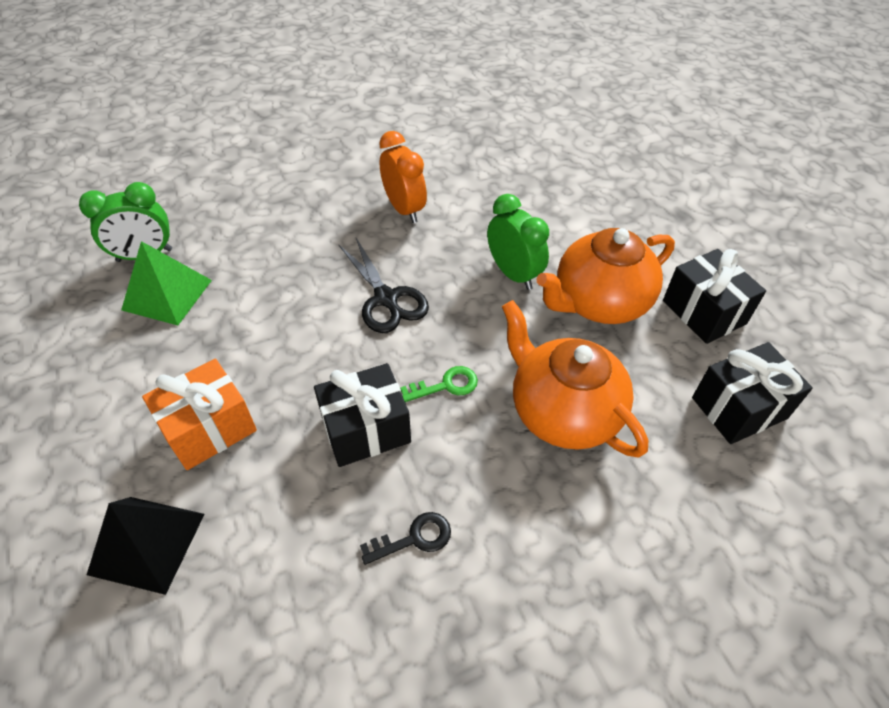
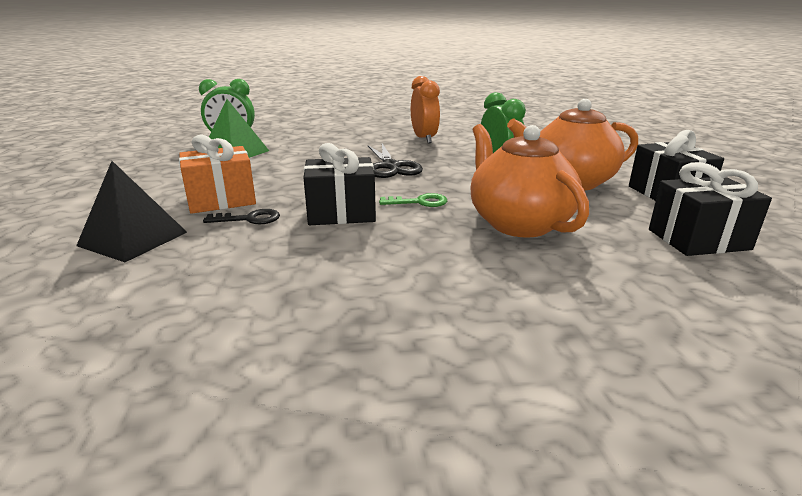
camera: 15 degrees right, 25 degrees down
(414, 538) = (350, 264): black key -> black key (249, 219)

